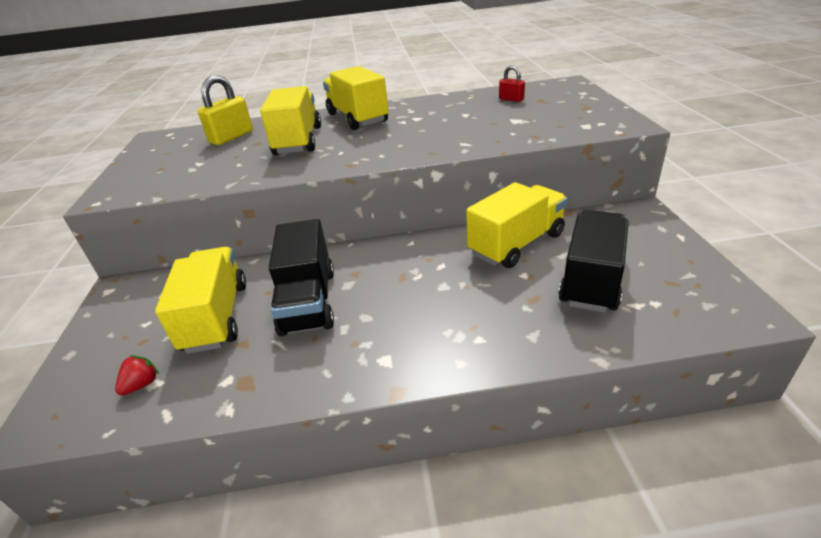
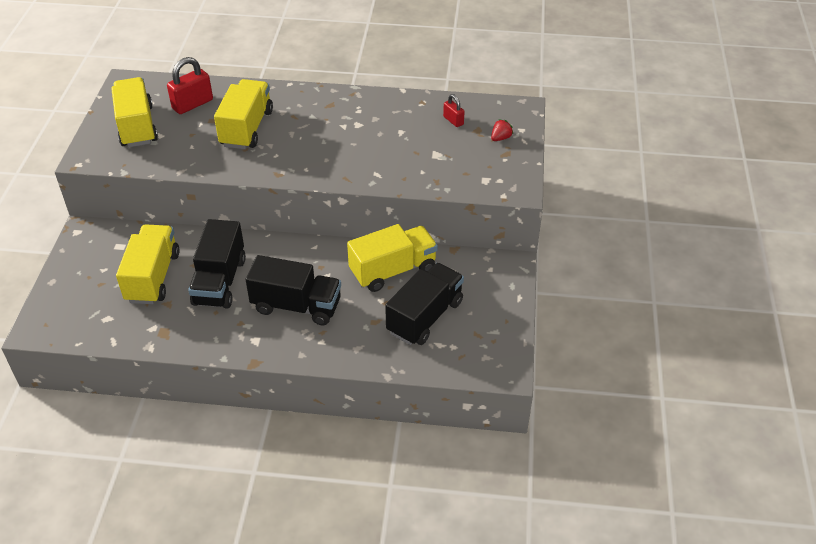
camera: 10 degrees right, 10 degrees up
(142, 384) = (99, 317): red strawberry -> red strawberry (500, 138)
(231, 137) = (192, 104): yellow padlock -> red padlock
(357, 118) = (308, 108): yellow truck -> yellow truck (137, 126)
(421, 305) = (296, 306): none -> black truck

